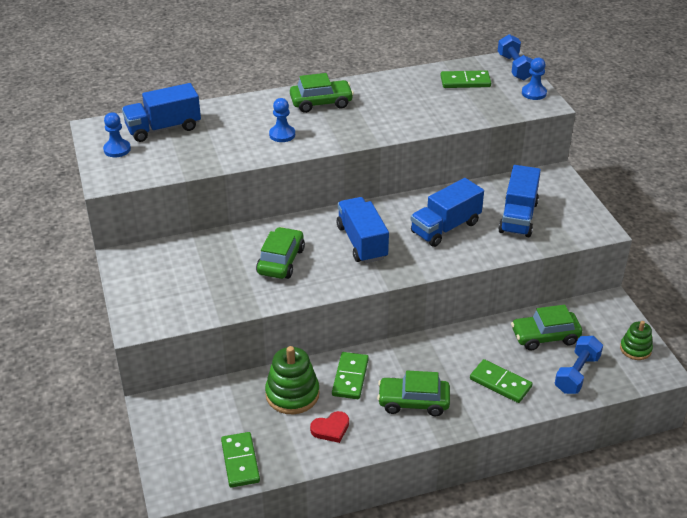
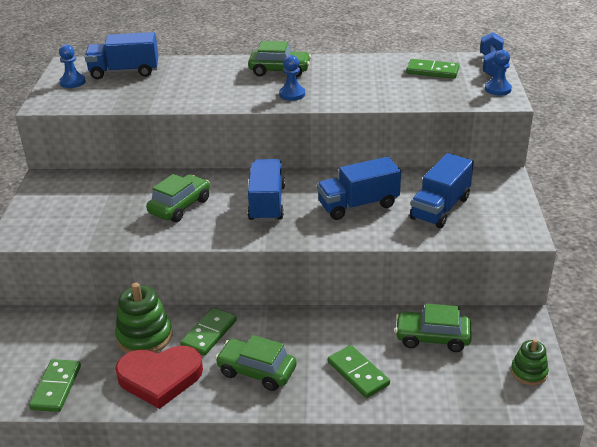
camera: 20 degrees right, 5 degrees down
(282, 135) = (224, 90): blue pawn -> blue pawn (292, 94)
(331, 429) = (160, 377): red heart -> red heart, size x1.98
(576, 374) = (447, 383): blue dumbbell -> none

